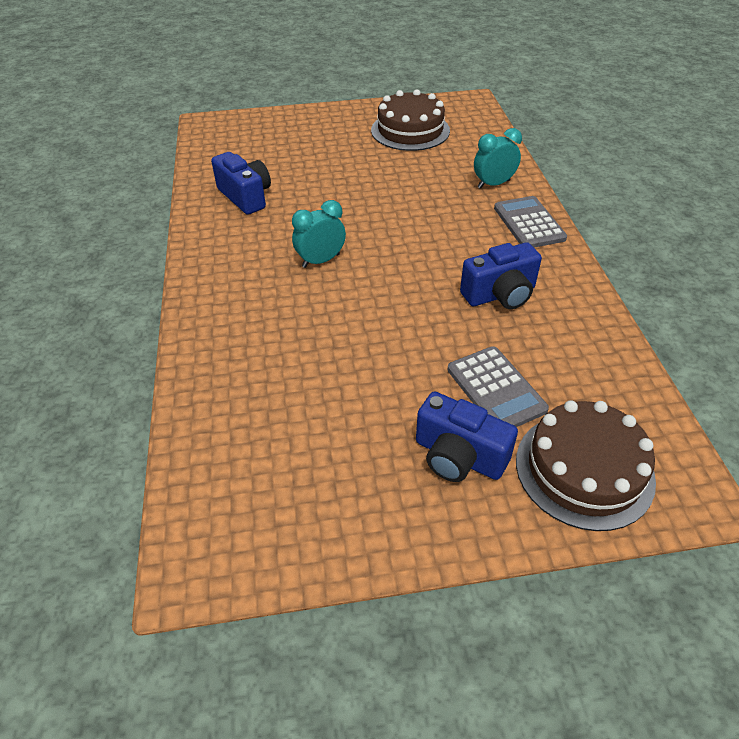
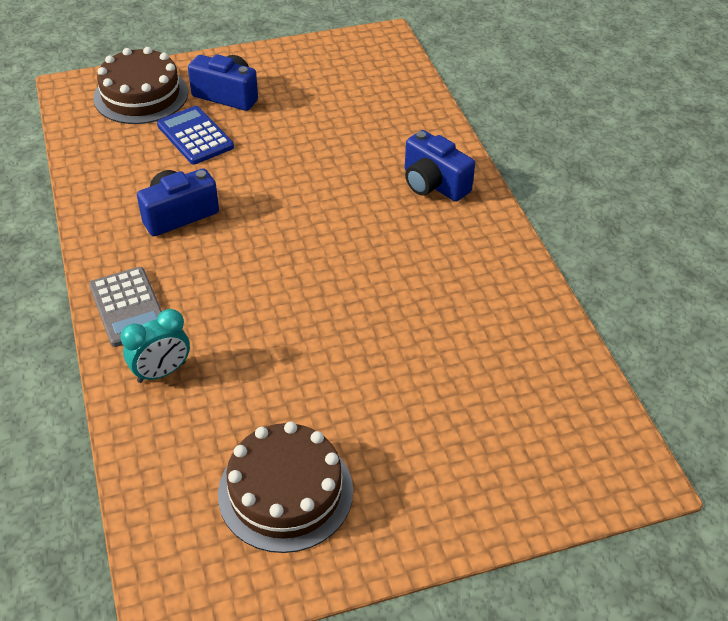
camera: 170 degrees right, 0 degrees up
(246, 197) = (490, 319): blue camera -> blue camera (433, 184)
(321, 261) = (367, 236): turquoise clock -> none
(496, 389) = (195, 136): grey calculator -> blue calculator

